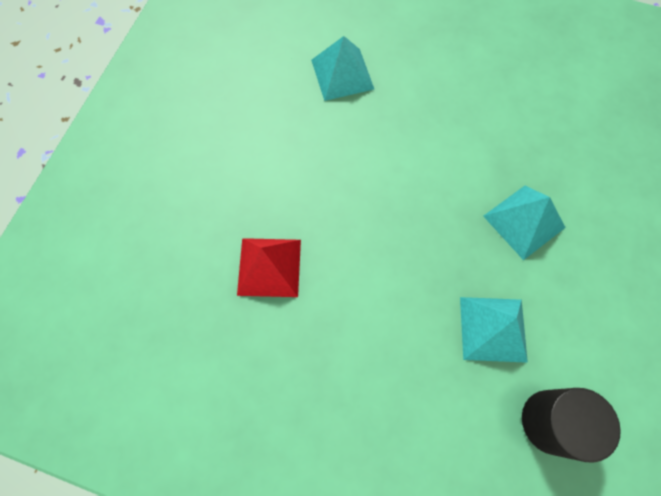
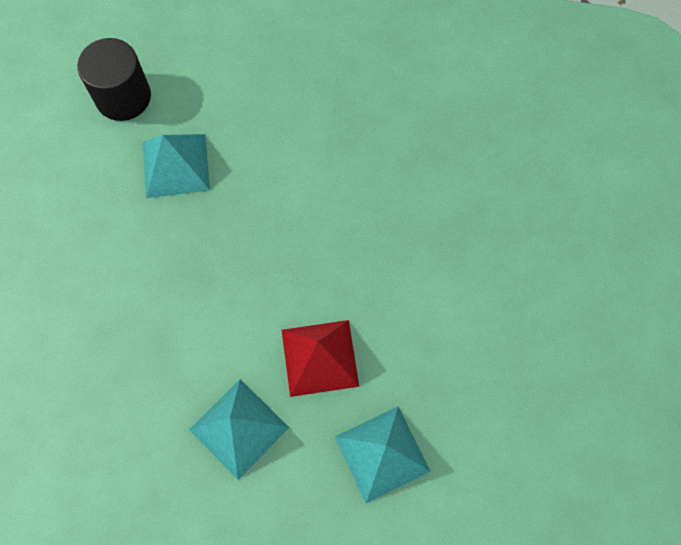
camera: 170 degrees right, 0 degrees up
(269, 267) = (413, 188): red pyramid -> red pyramid (319, 358)
(523, 221) = (139, 282): turquoise pyramid -> turquoise pyramid (239, 428)

